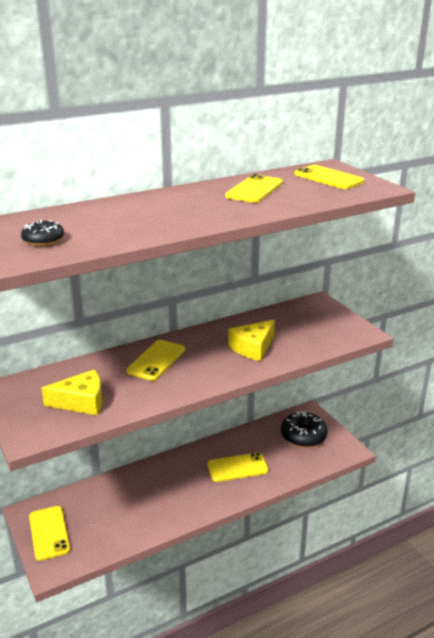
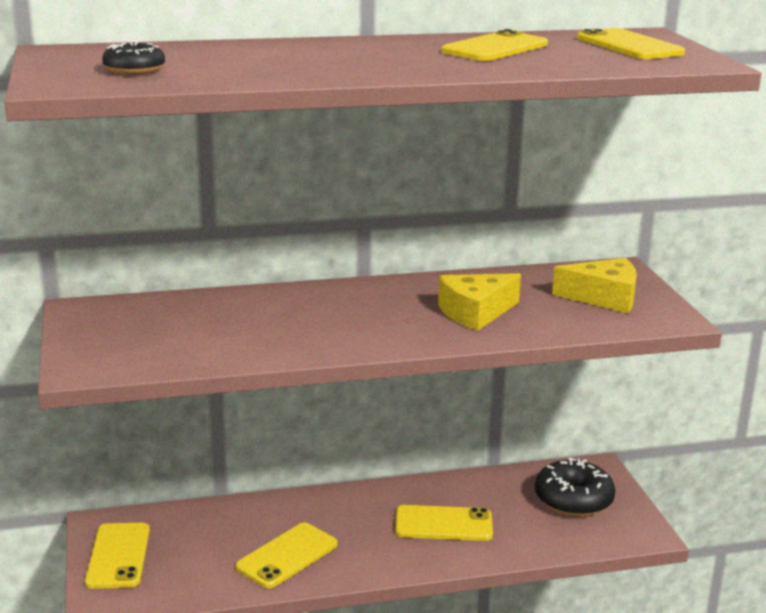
camera: 15 degrees right, 5 degrees down
(81, 402) = (177, 340): yellow cheese -> yellow cheese (604, 298)
(156, 360) = (315, 308): yellow phone -> yellow phone (287, 556)

